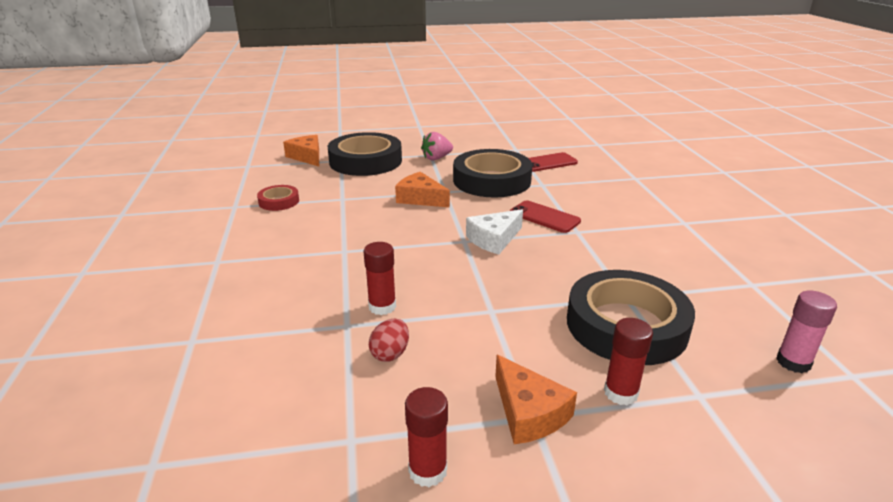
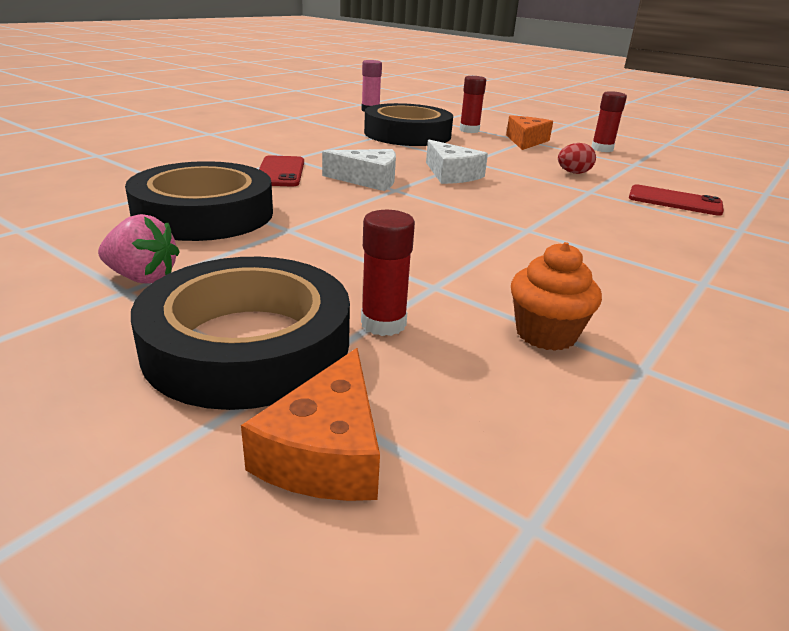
camera: 135 degrees left, 0 degrees up
(279, 201) = (546, 334): red tape -> orange cupcake
(382, 306) = (547, 188): red glue stick -> red glue stick (383, 323)
(420, 198) = (337, 236): orange cheese -> none
(467, 279) = (451, 174): none -> white cheese
(548, 163) = (79, 198): red phone -> red phone (674, 201)

